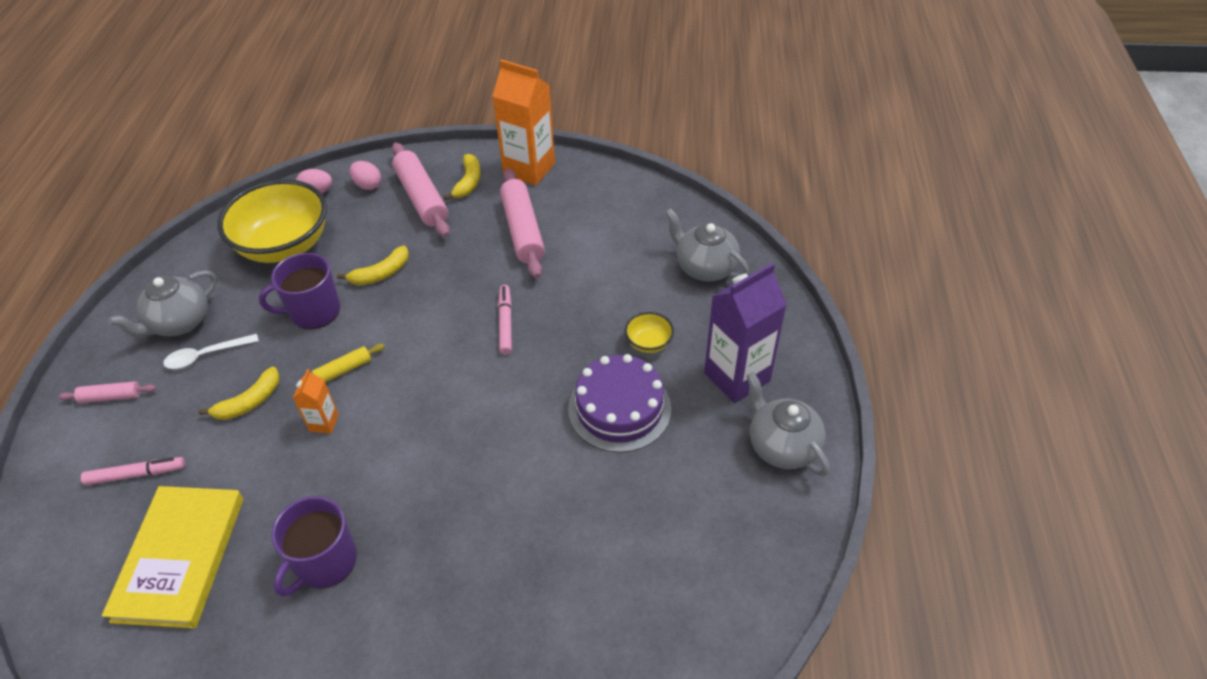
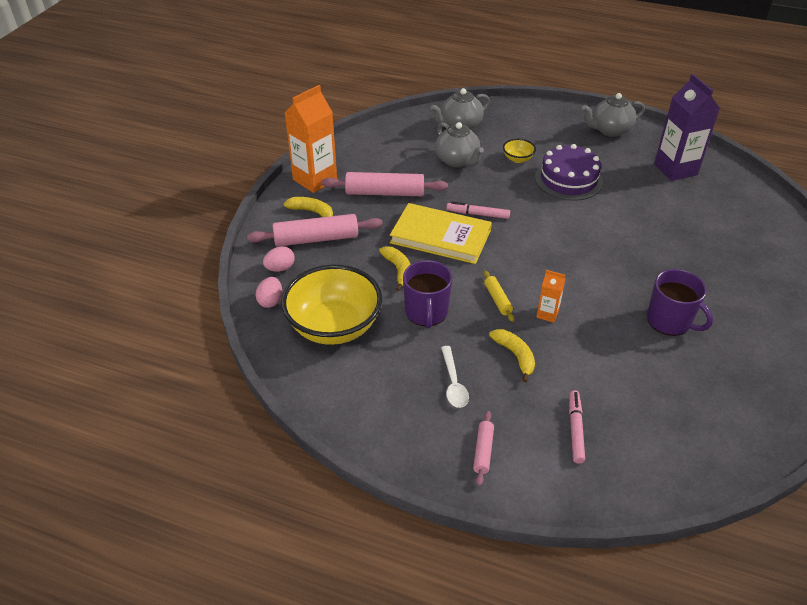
camera: 75 degrees left, 5 degrees down
(179, 323) = (405, 402): grey teapot -> grey teapot (457, 161)
(180, 558) = (659, 399): yellow book -> yellow book (440, 236)
(737, 377) = (555, 133): purple carton -> purple carton (675, 169)

